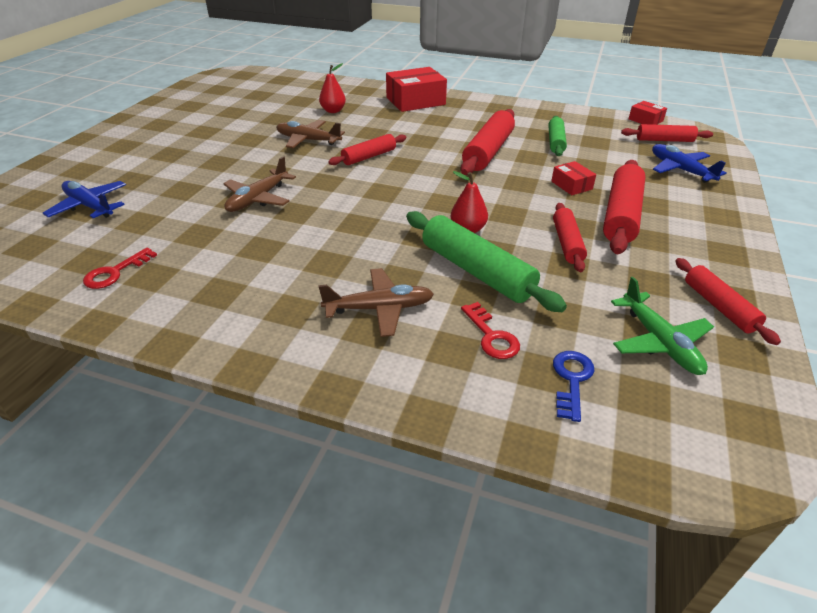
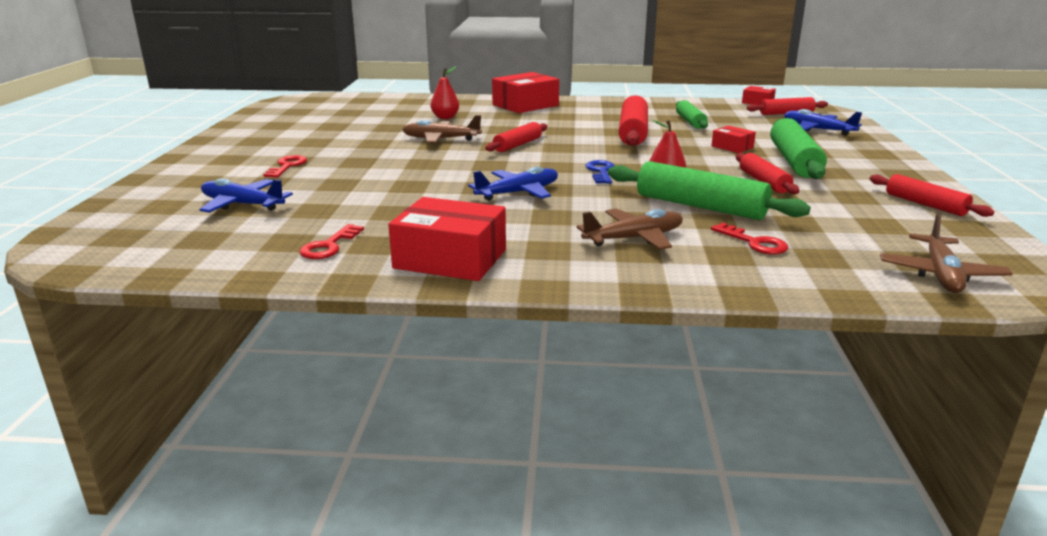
camera: 15 degrees left, 15 degrees down
(159, 161) = (287, 166): none -> red key
(199, 308) = (450, 259): none -> red box
(258, 199) = (431, 182): brown plane -> brown plane (940, 274)
(322, 225) = (518, 193): none -> blue plane
(571, 380) = (848, 259): blue key -> blue key (600, 171)
(621, 215) = (794, 161): red rolling pin -> green rolling pin
(659, 342) = (897, 229): green plane -> none

